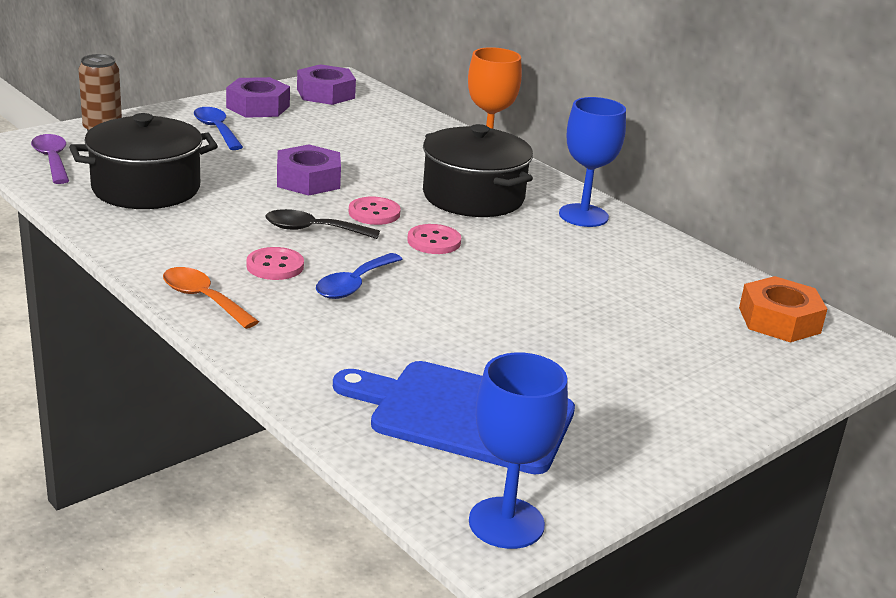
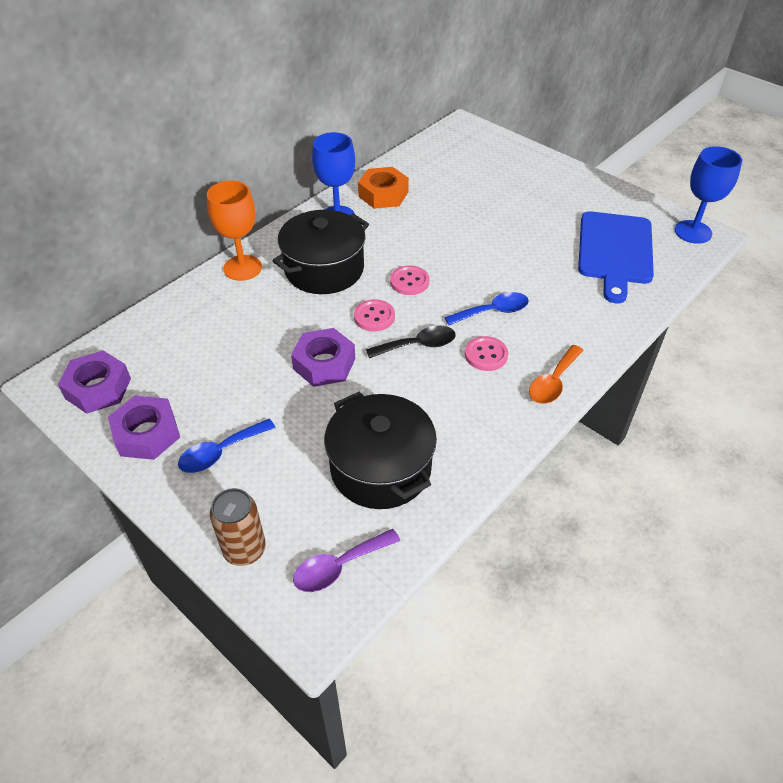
camera: 95 degrees left, 20 degrees up
(313, 230) = (418, 345): black spoon -> black spoon turned 105 degrees counterclockwise
(354, 285) = (493, 311): blue spoon -> blue spoon turned 45 degrees counterclockwise
(779, 320) = (448, 148): orange nut -> orange nut (383, 194)

